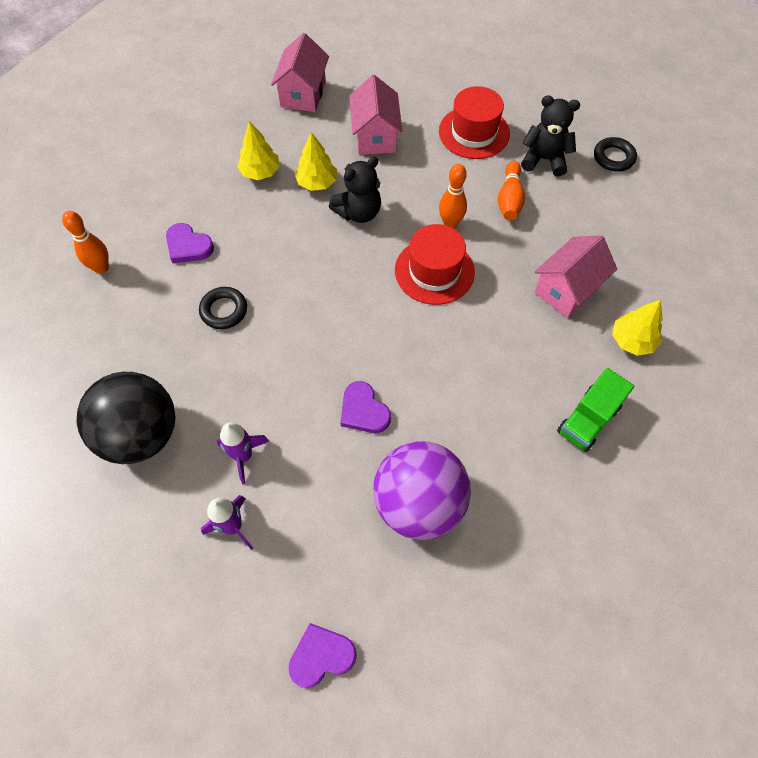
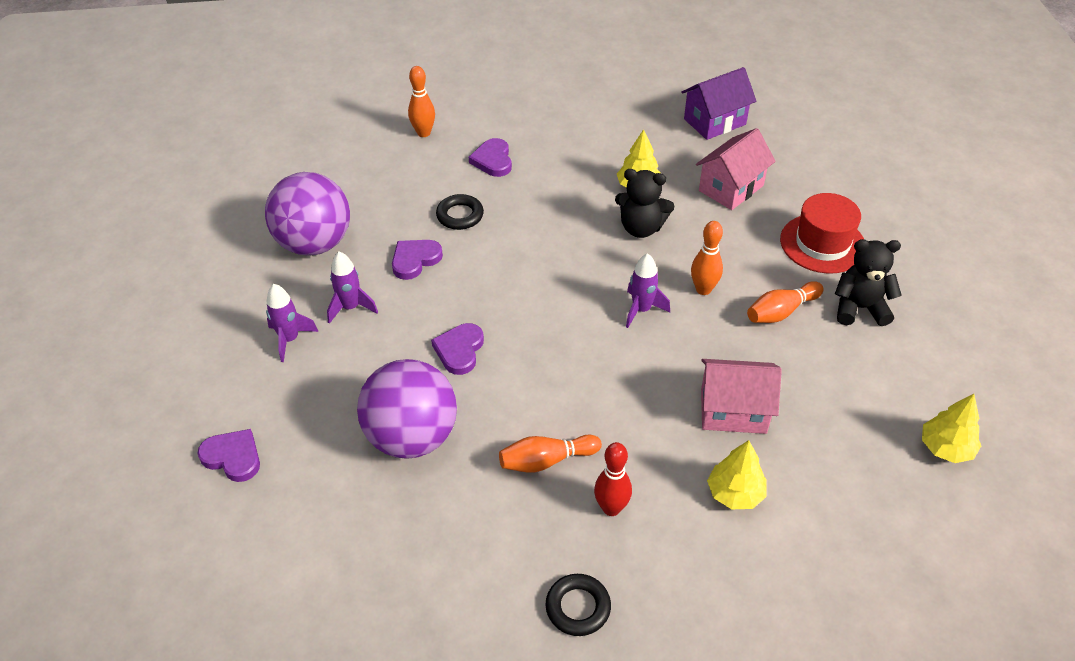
camera: 50 degrees right, 15 degrees down
(141, 434) = (315, 244): black ball -> purple ball
(239, 374) = (415, 260): none -> purple heart
(260, 172) = (607, 150): yellow tree -> yellow tree (945, 448)
(303, 94) = (714, 122): pink house -> purple house
(434, 271) = (641, 310): red hat -> purple rocket
(516, 429) = (546, 461): none -> orange bowling pin
(544, 159) = (859, 308): black teddy bear -> black teddy bear turned 60 degrees counterclockwise
(588, 420) = (611, 508): green truck -> red bowling pin
(613, 157) = (934, 356): black ring -> black ring (578, 607)

